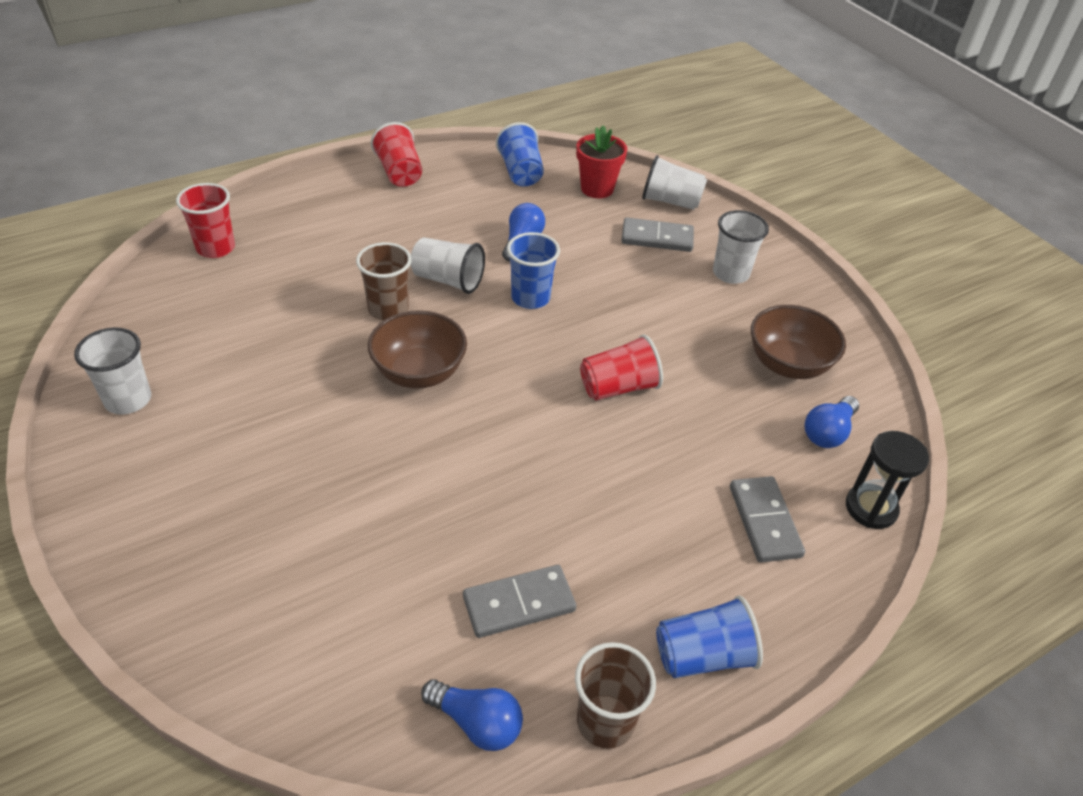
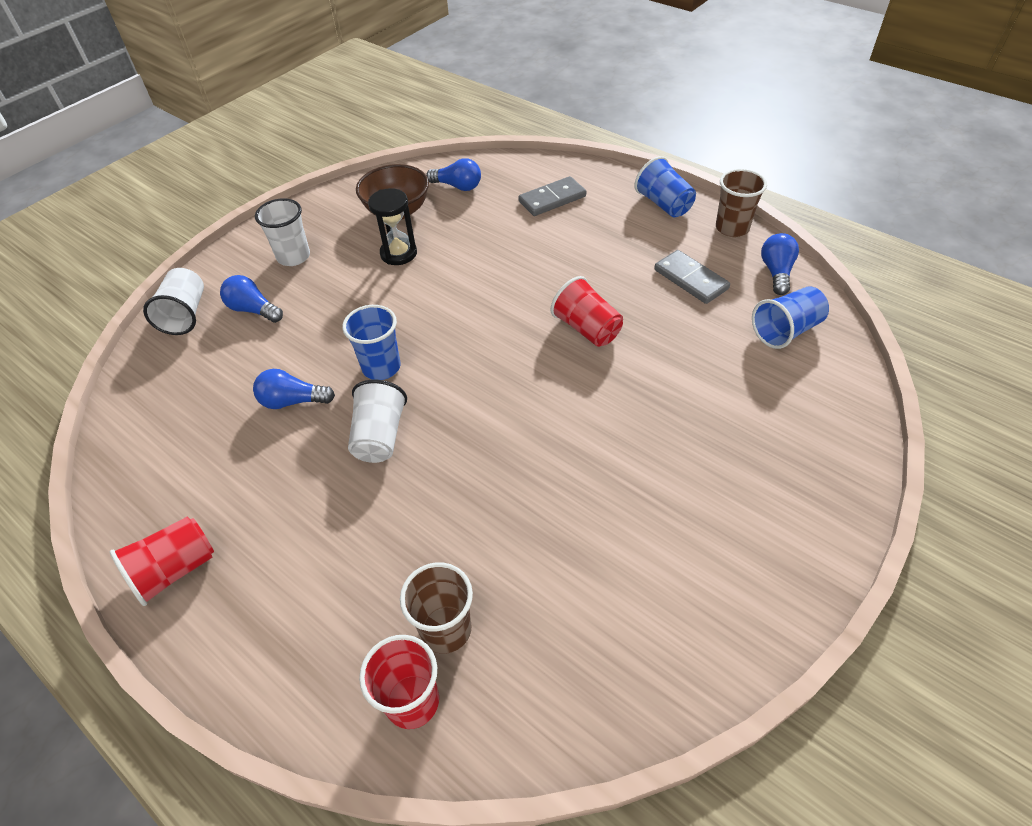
camera: 105 degrees left, 5 degrees up
(128, 400) = (694, 621): white cup -> none
(388, 309) = (447, 465): brown cup -> brown cup (446, 629)
(419, 373) = (521, 406): brown bowl -> none
(520, 172) = (150, 446): blue cup -> blue cup (786, 331)
(597, 189) = (173, 373): red flower pot -> none
(618, 387) = (469, 285): red cup -> red cup (587, 329)
(657, 238) = (253, 310): grey domino -> blue light bulb
(871, 508) = (513, 164): black hourglass -> black hourglass (398, 253)

